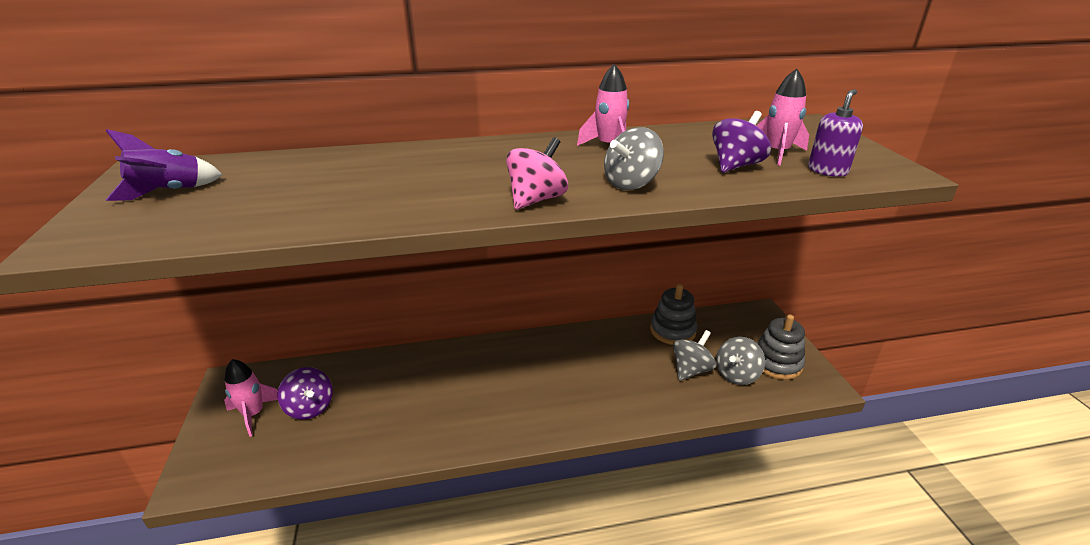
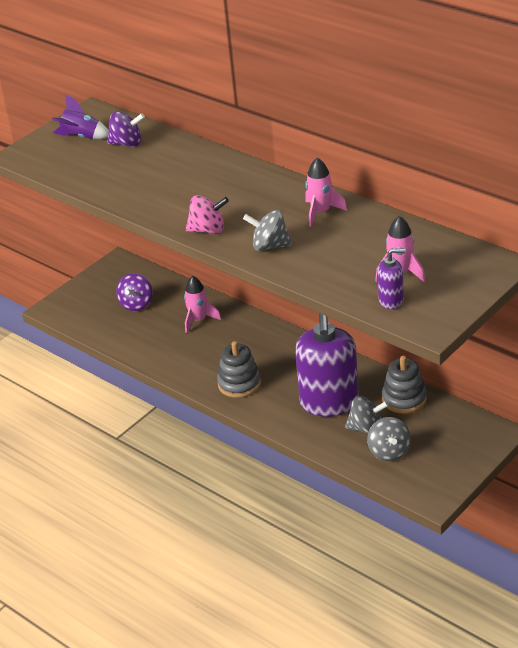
camera: 55 degrees right, 5 degrees up
(253, 414) = (109, 290): pink rocket -> pink rocket (198, 320)
(632, 371) = (329, 403): none -> purple soap dispenser
(735, 166) = (351, 267): purple spinning top -> purple spinning top (127, 144)
(736, 375) = (389, 452): grey spinning top -> grey spinning top turned 105 degrees counterclockwise
(776, 363) = (431, 466): grey stacking toy -> grey stacking toy (239, 384)

